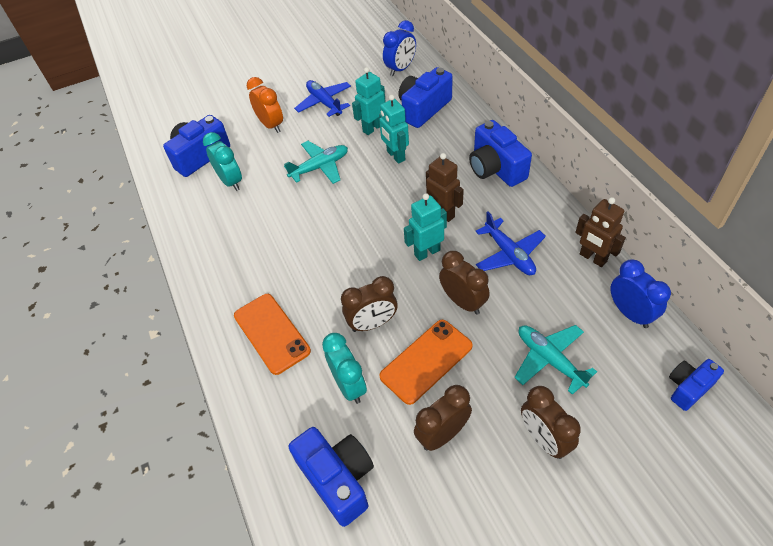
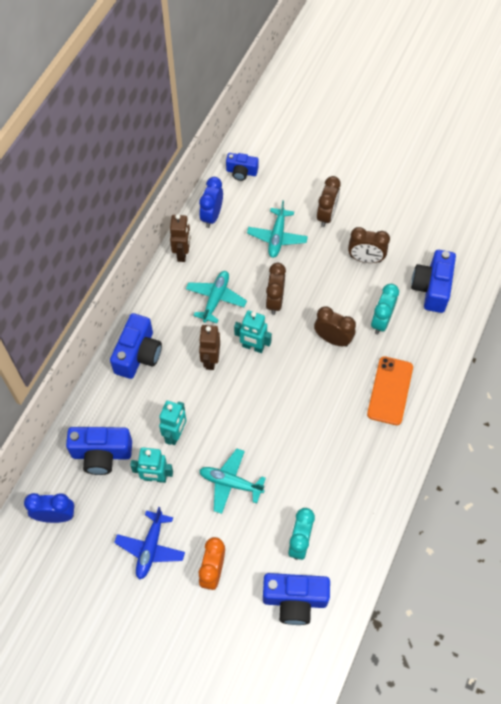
camera: 135 degrees left, 10 degrees up
(426, 361) = (331, 294): orange phone -> none
(509, 254) = (216, 299): blue plane -> turquoise plane

